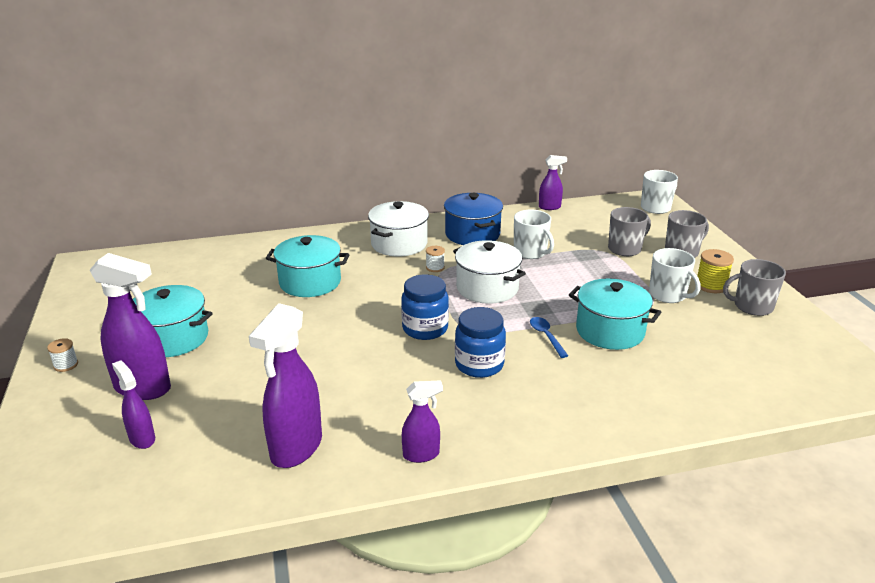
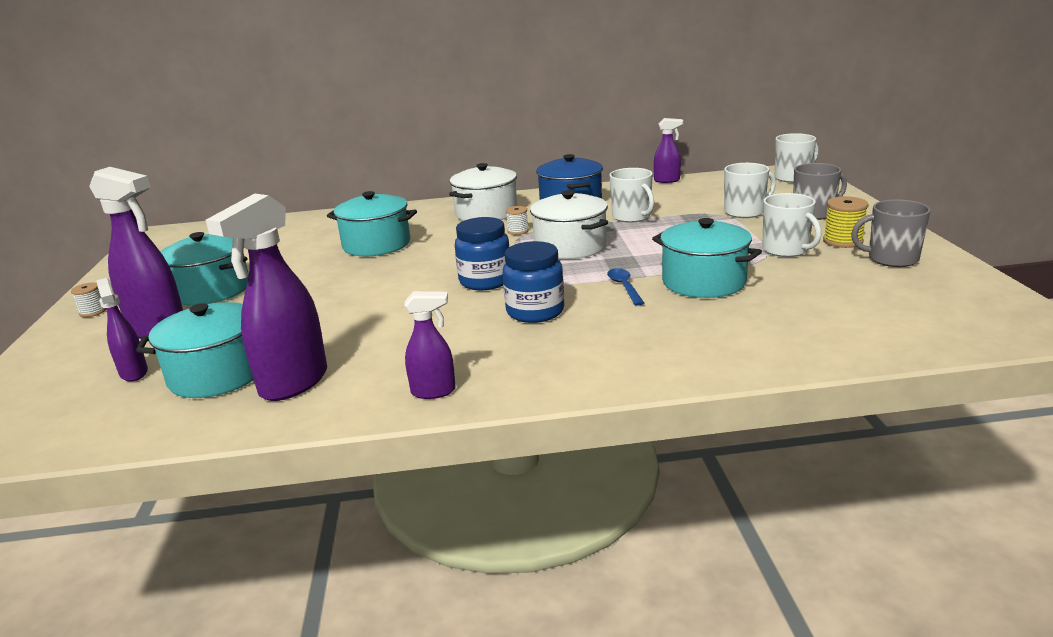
camera: 10 degrees right, 5 degrees down
(222, 439) = (218, 374): none -> turquoise pot
(625, 249) = (745, 212): grey mug -> white mug

